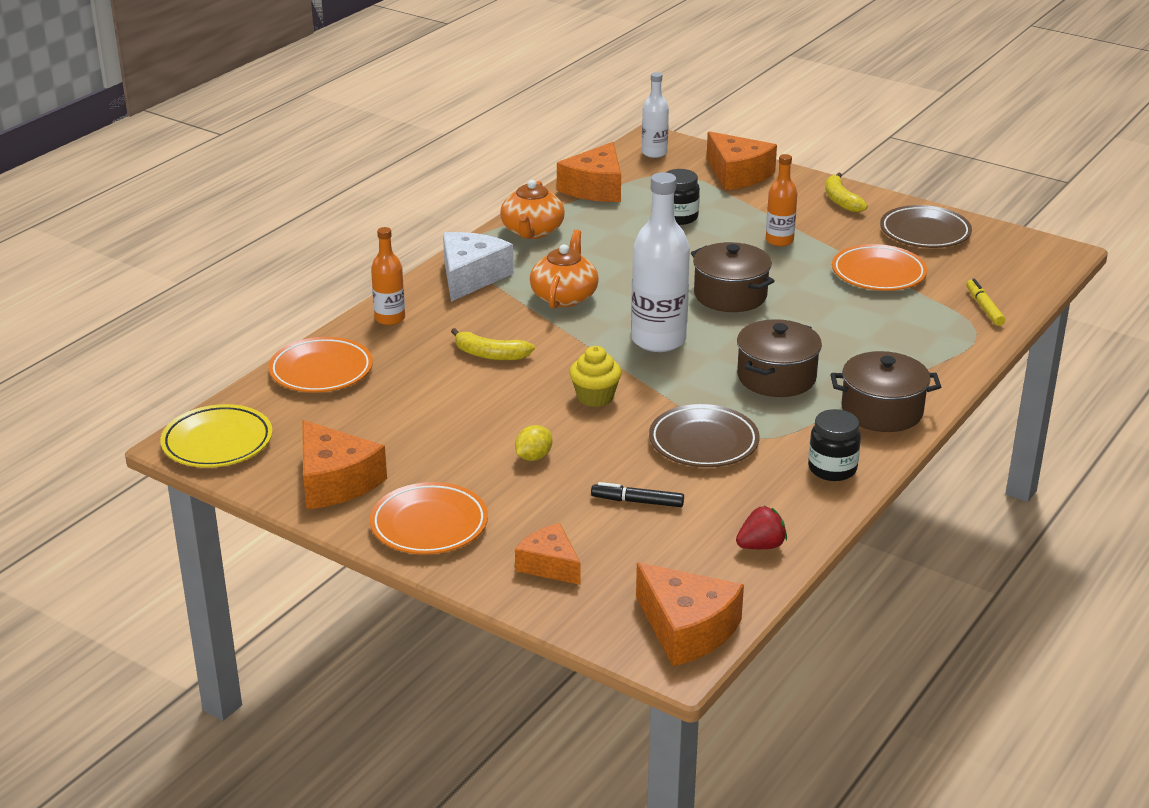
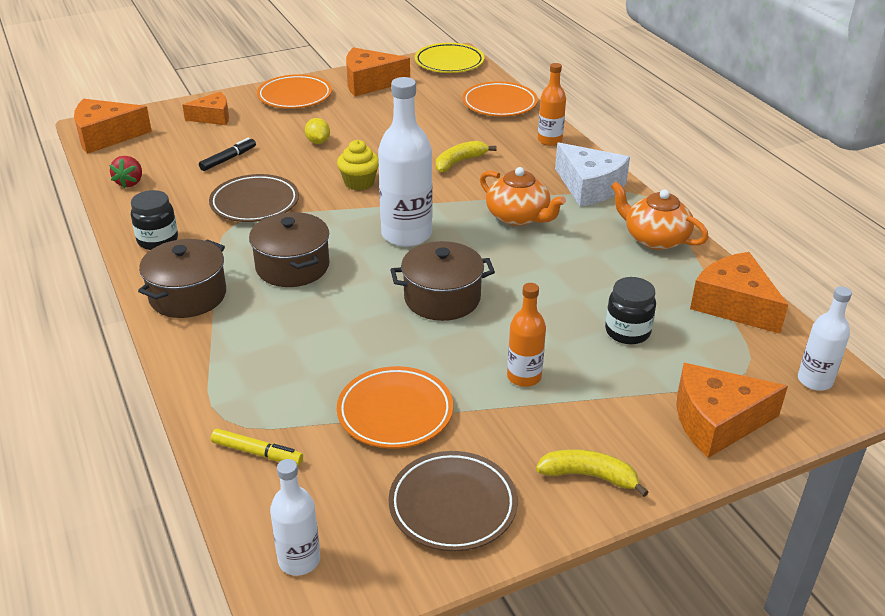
camera: 120 degrees right, 5 degrees up
(1032, 263) = (299, 560): none -> white bottle

